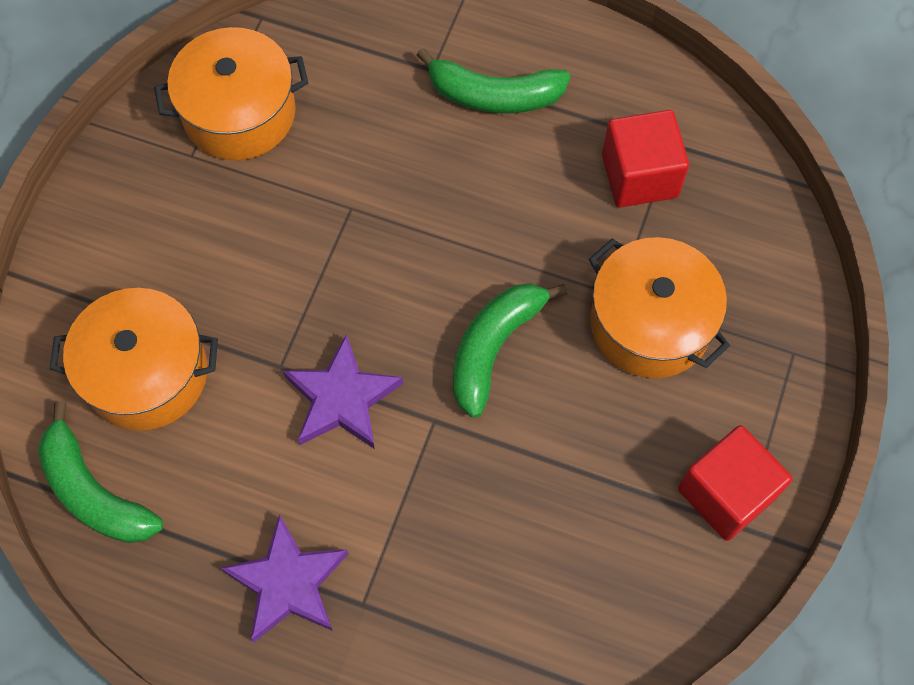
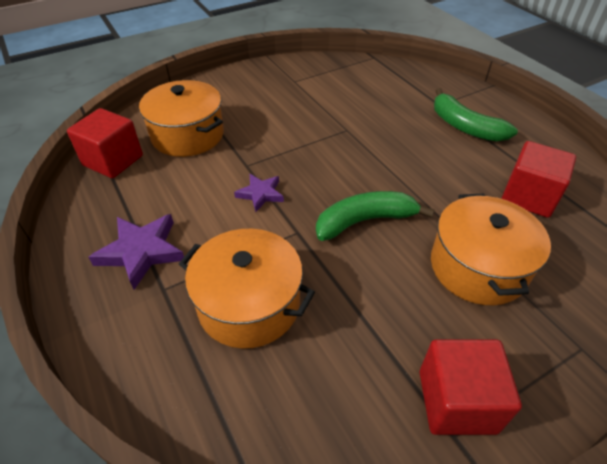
camera: 40 degrees right, 20 degrees down
(94, 492) = (113, 160): green banana -> red cube
(239, 113) = (330, 78): orange pot -> orange pot (249, 304)
(342, 398) = (260, 194): purple star -> purple star, size x0.62

